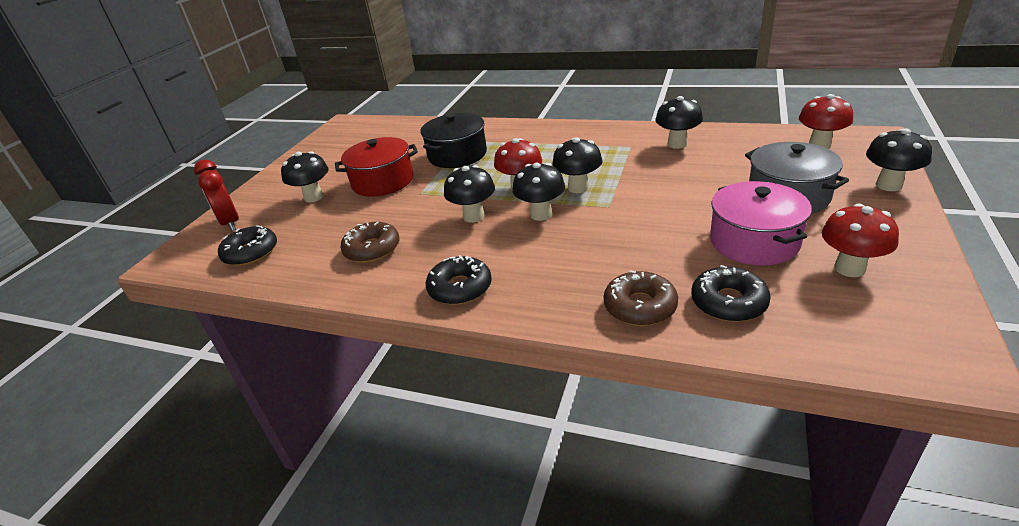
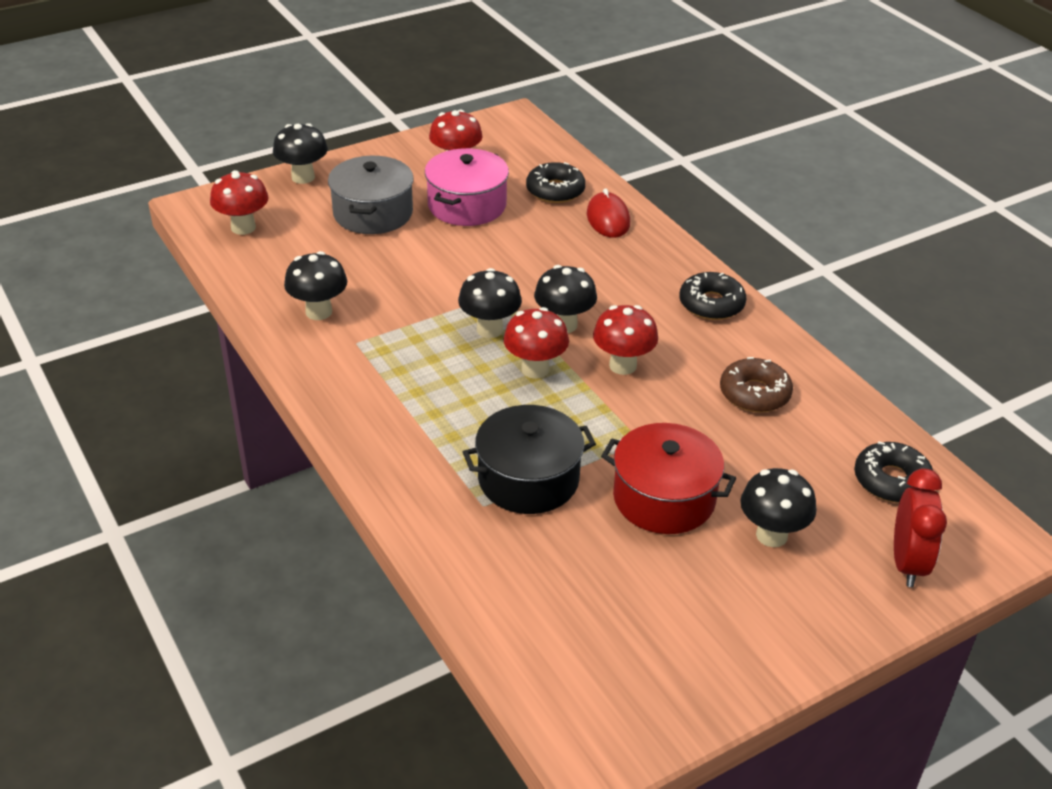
camera: 145 degrees left, 5 degrees up
(474, 216) = (622, 365): black mushroom -> red mushroom
(640, 306) = (608, 219): brown donut -> red mouse

